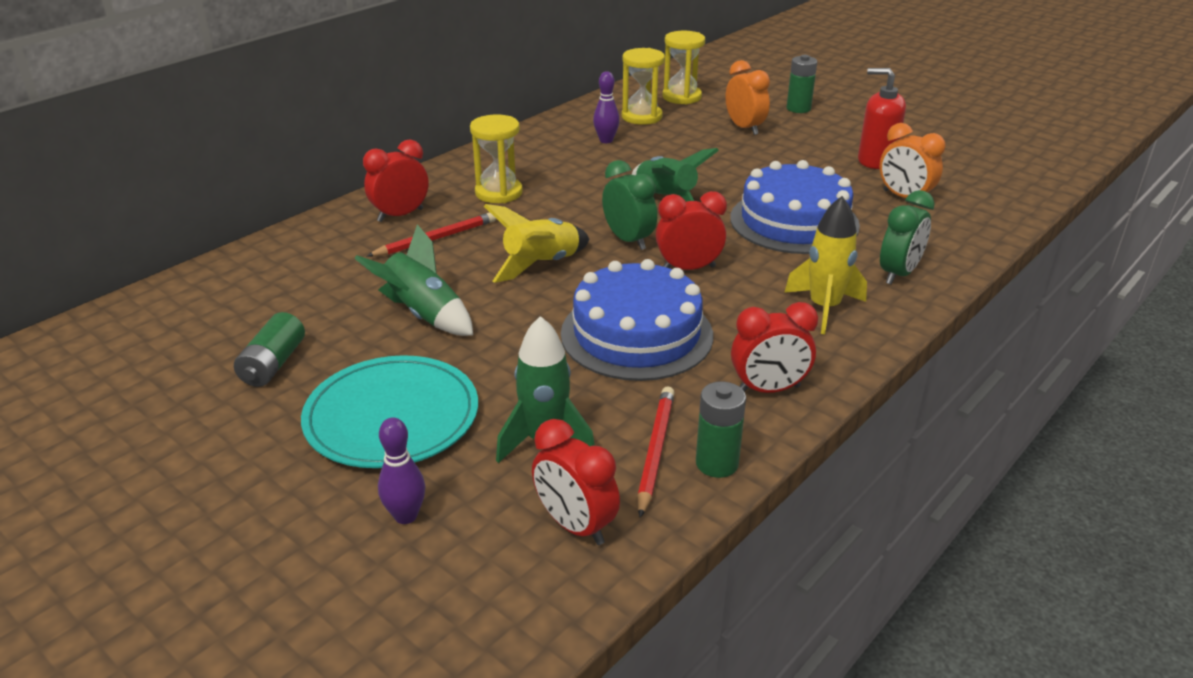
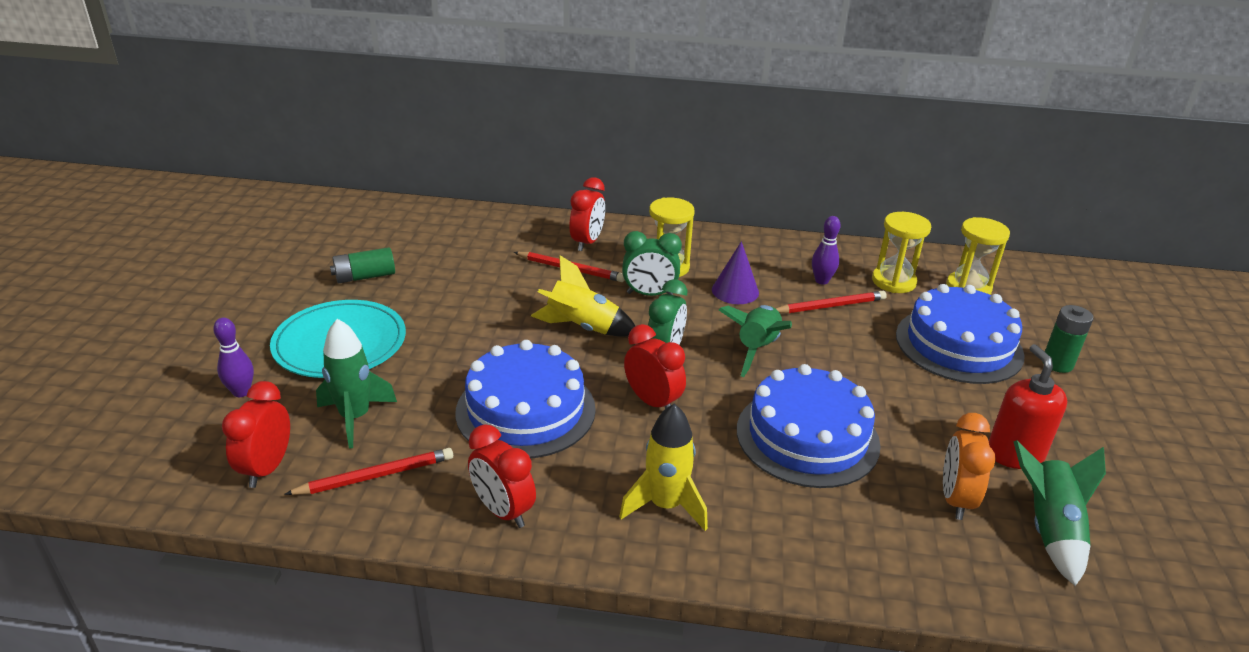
camera: 55 degrees right, 0 degrees up
(400, 215) = (587, 242): red clock -> red clock turned 90 degrees clockwise
(423, 315) = (467, 306): green rocket -> green rocket (1049, 530)
(575, 178) = (735, 291): none -> purple cone
(644, 151) = (830, 306): none -> red pencil
(717, 463) = (380, 514): green battery -> none
(744, 128) = (958, 345): orange clock -> blue cake
(898, 274) = (783, 540): green clock -> green clock (649, 294)

